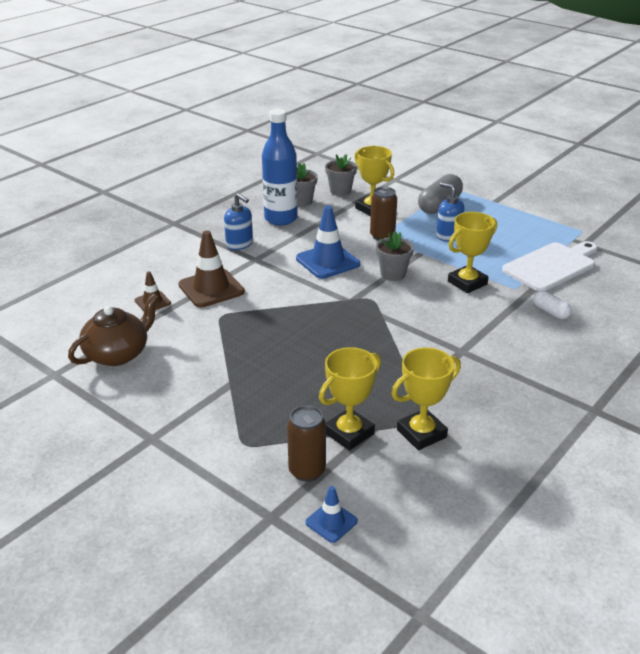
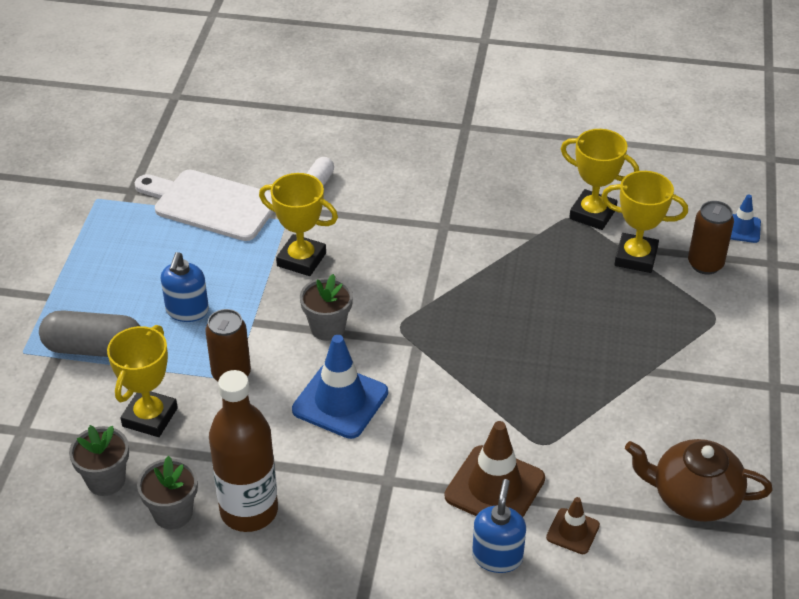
camera: 120 degrees left, 10 degrees up
(239, 244) = (360, 520): blue soap dispenser -> blue soap dispenser (497, 556)
(281, 219) = (249, 511): blue bottle -> brown bottle

